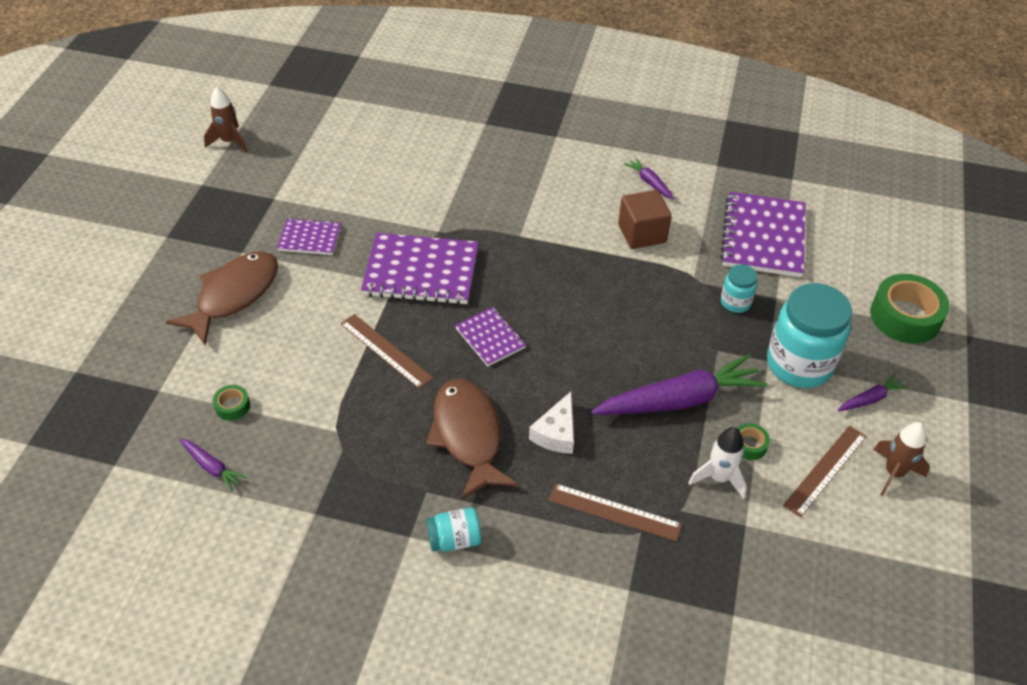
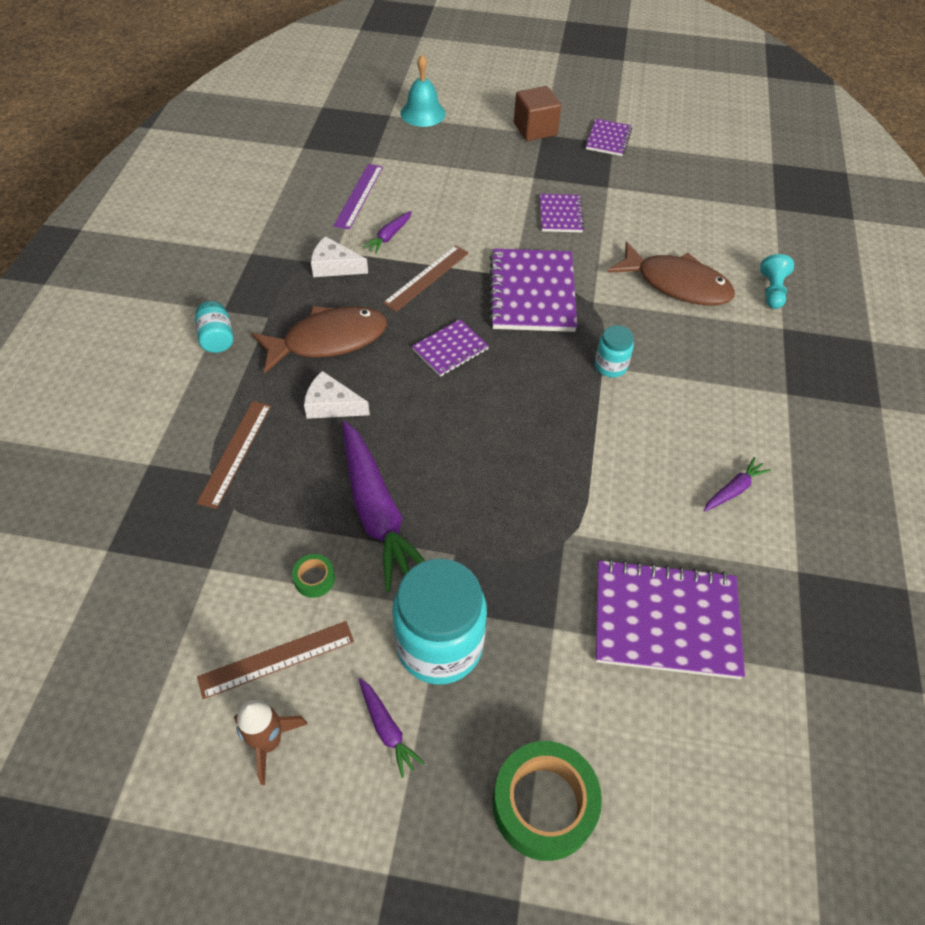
camera: 85 degrees right, 5 degrees up
(84, 338) = (423, 113): none -> turquoise bell
(194, 187) = (608, 139): none -> purple notebook
(212, 467) = (298, 194): purple carrot -> purple carrot (389, 236)
(229, 141) = (676, 150): brown rocket -> none
(232, 406) = (359, 196): green tape -> purple ruler
(233, 295) = (480, 179): brown fish -> brown fish (676, 284)
(354, 430) = (334, 266): none -> white cheese
(441, 120) = (772, 291): none -> turquoise pawn
(642, 233) = (636, 480): brown cube -> brown cube (535, 129)
(719, 478) = (271, 546): white rocket -> none
(735, 302) = (536, 578): turquoise jar -> turquoise jar (610, 366)
(825, 470) = (276, 659): brown ruler -> brown ruler turned 60 degrees counterclockwise

